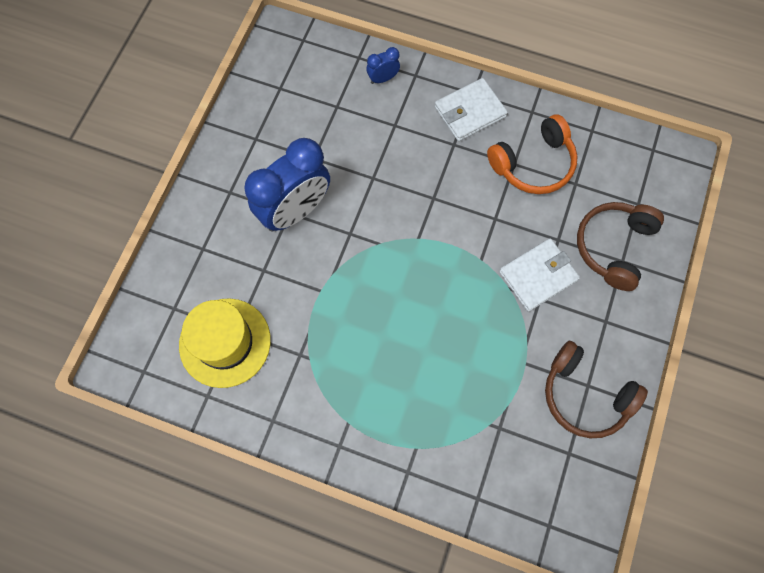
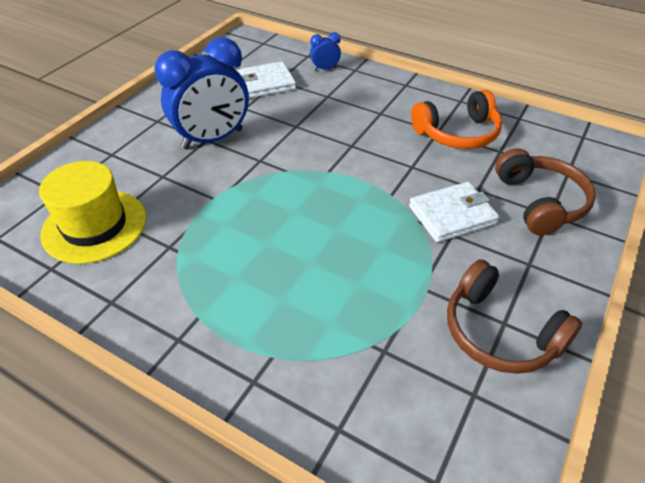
camera: 10 degrees right, 25 degrees down
(470, 112) = (400, 95): white wallet -> white wallet (264, 84)
(613, 247) = (540, 202): brown headphones -> brown headphones turned 135 degrees clockwise

